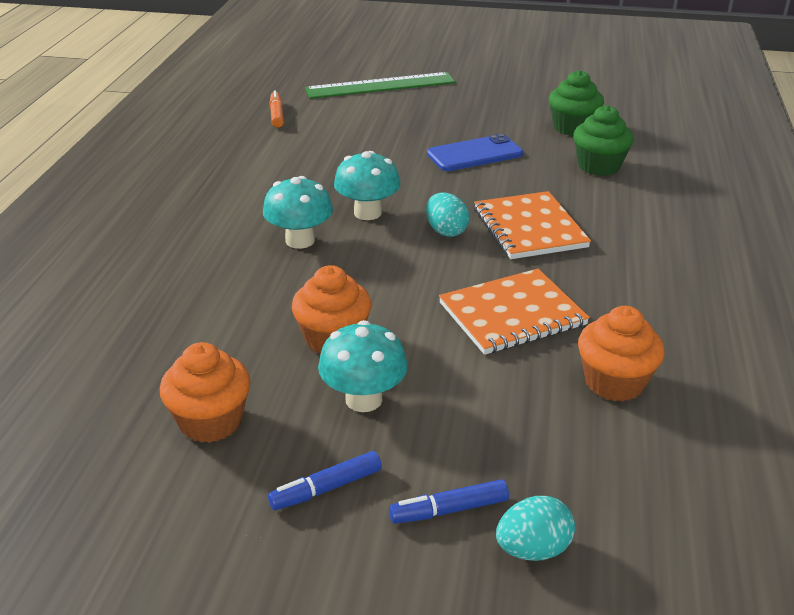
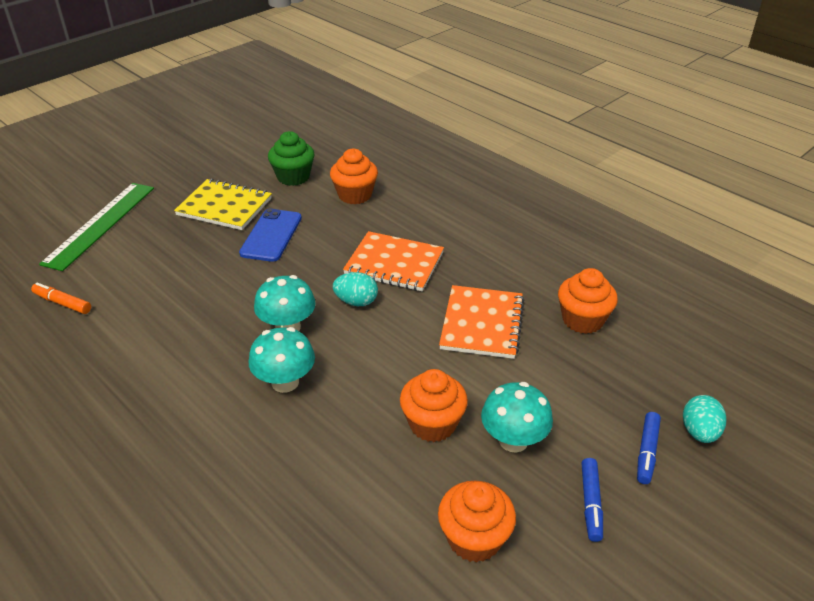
camera: 55 degrees left, 5 degrees up
(479, 119) = (224, 207): none -> yellow notebook
(599, 166) = (355, 195): green cupcake -> orange cupcake

